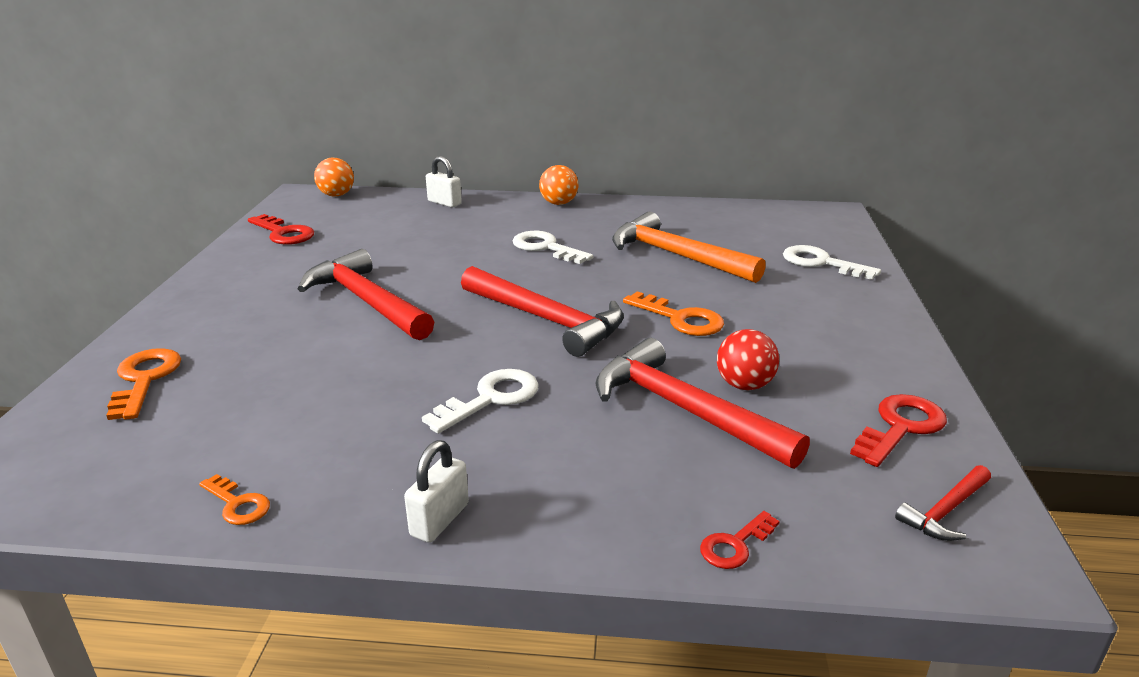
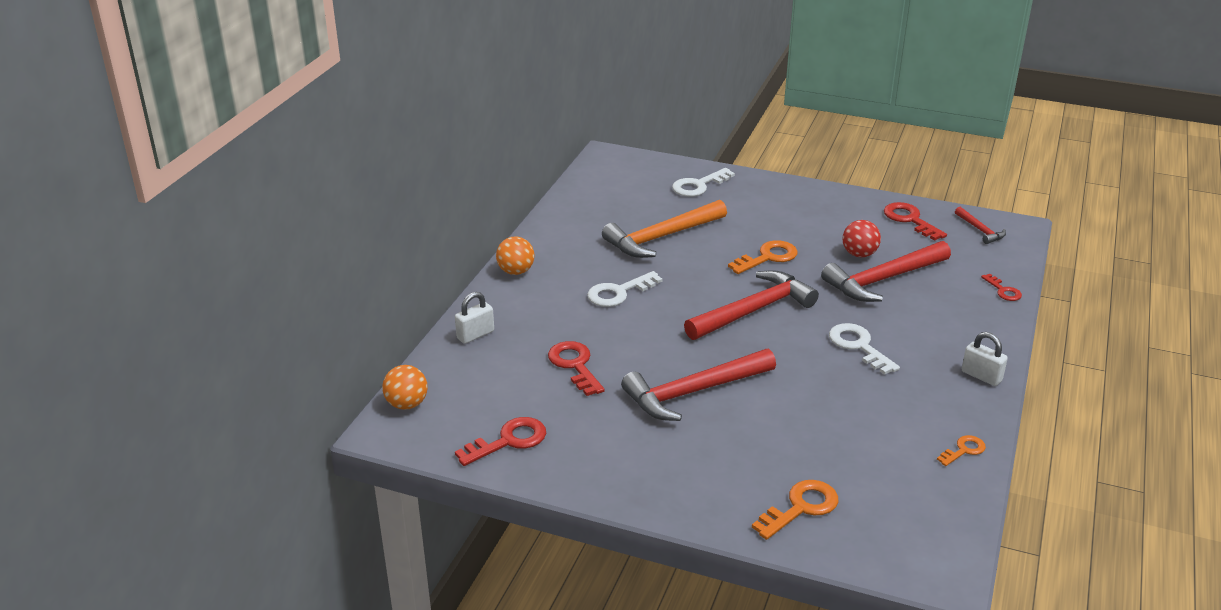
camera: 75 degrees left, 5 degrees up
(144, 379) = (801, 507): orange key -> orange key turned 135 degrees clockwise
(405, 244) = (574, 365): none -> red key

